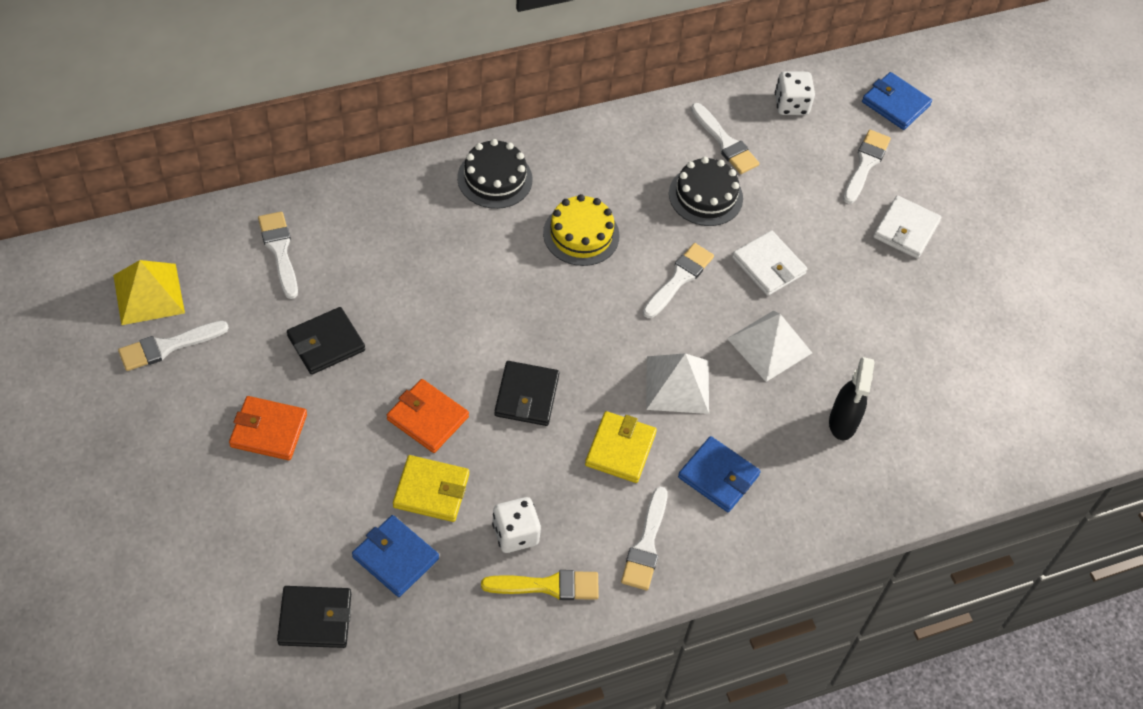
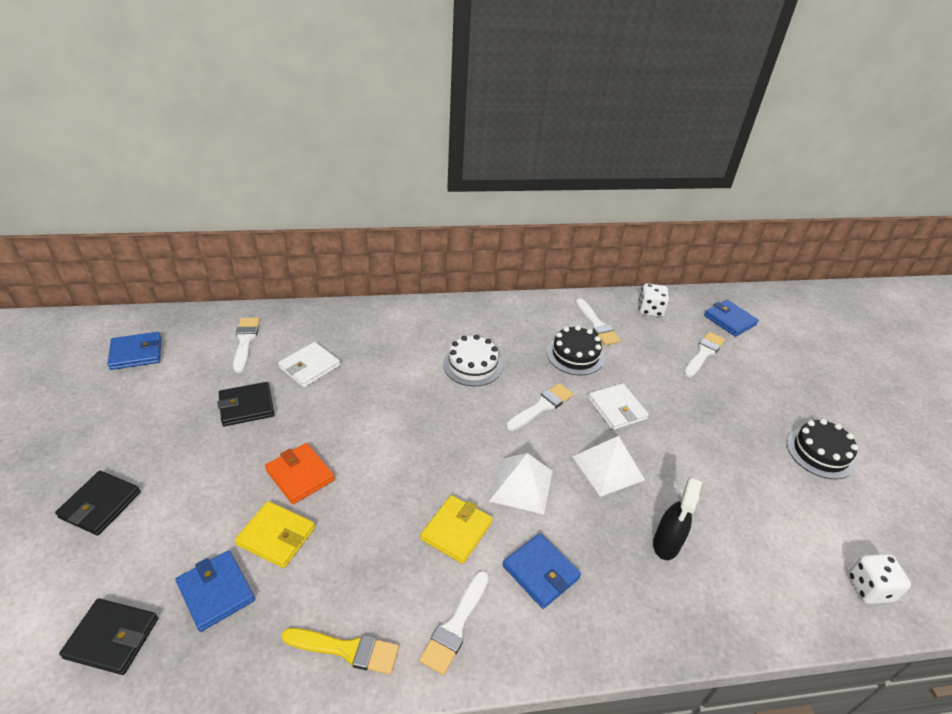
camera: 15 degrees right, 15 degrees down
(149, 294) = (136, 353): yellow pyramid -> blue wallet
(167, 346) = (127, 389): white brush -> none
(268, 430) = (167, 462): orange wallet -> none
(494, 178) = (420, 322): black cake -> black cake (820, 452)
(515, 534) = (335, 591): white dice -> white dice (869, 588)
(526, 396) = (389, 472): black wallet -> black wallet (100, 505)
(581, 234) = (472, 365): yellow cake -> white cake
(905, 230) = (734, 401): white wallet -> white wallet (309, 367)

